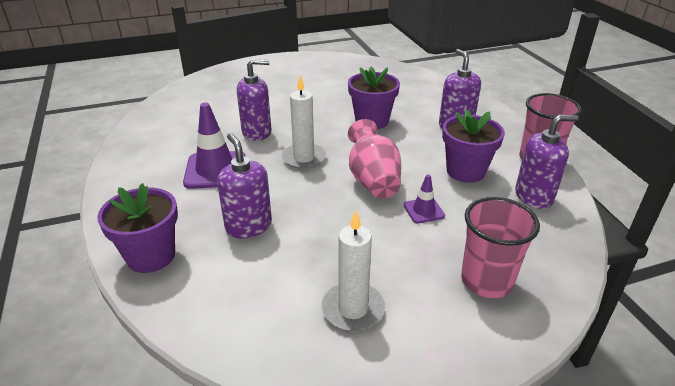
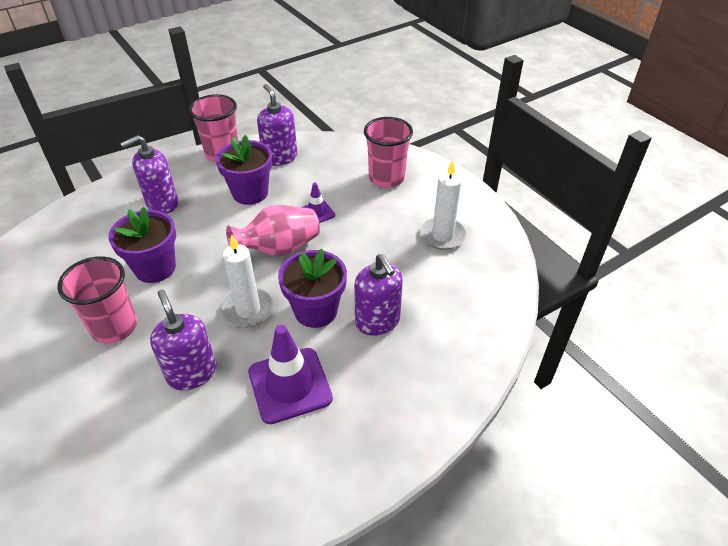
camera: 105 degrees left, 10 degrees up
(151, 256) = (447, 381): purple flower pot -> purple flower pot (316, 311)
(248, 226) = (377, 321): purple soap dispenser -> purple soap dispenser turned 75 degrees counterclockwise
(317, 106) = (114, 327): none -> pink cup

